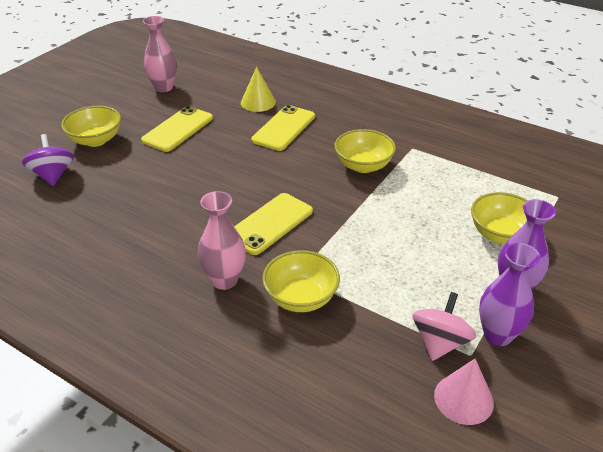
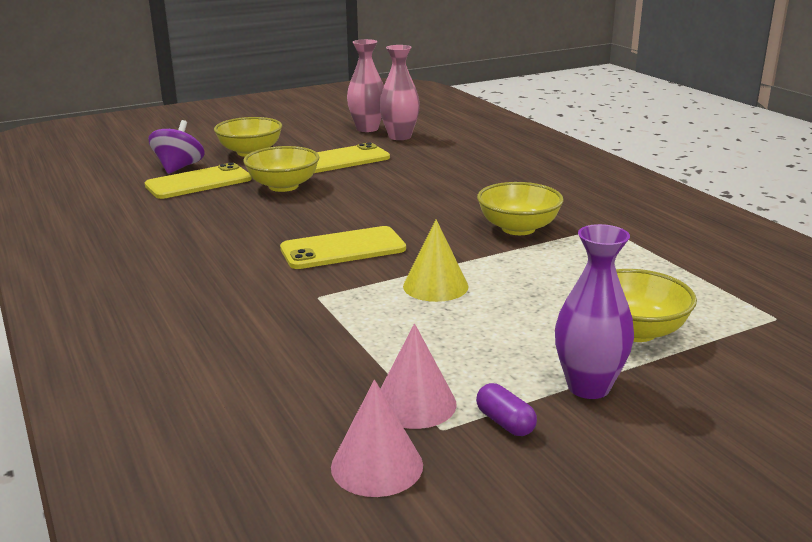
camera: 30 degrees right, 15 degrees down
(224, 280) = (235, 279): pink vase -> pink vase (400, 137)
(258, 102) = (456, 156): yellow cone -> yellow cone (435, 286)
(284, 128) = (459, 180): yellow phone -> yellow phone (198, 182)
(301, 298) = (297, 315): yellow bowl -> yellow bowl (283, 186)
(440, 342) = (415, 403): pink spinning top -> pink cone
(498, 335) = (505, 422): purple vase -> purple capsule

